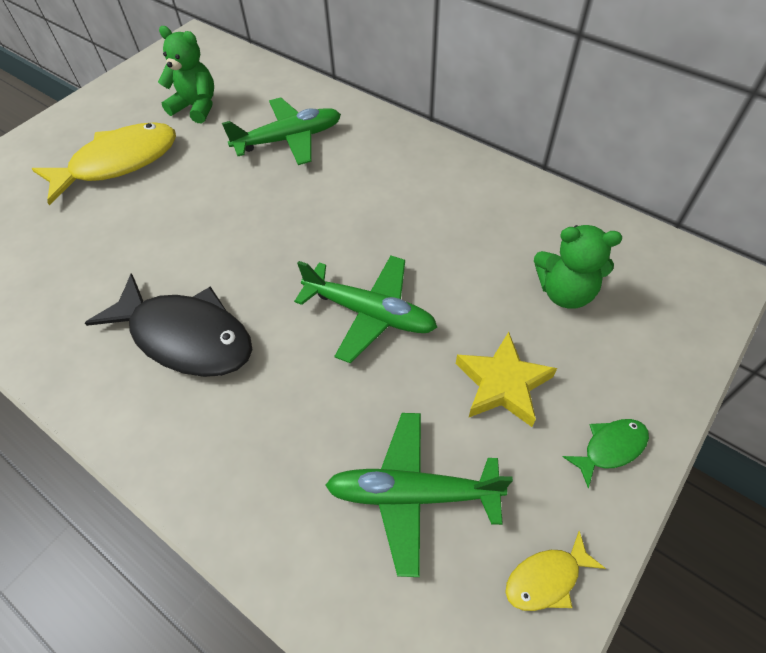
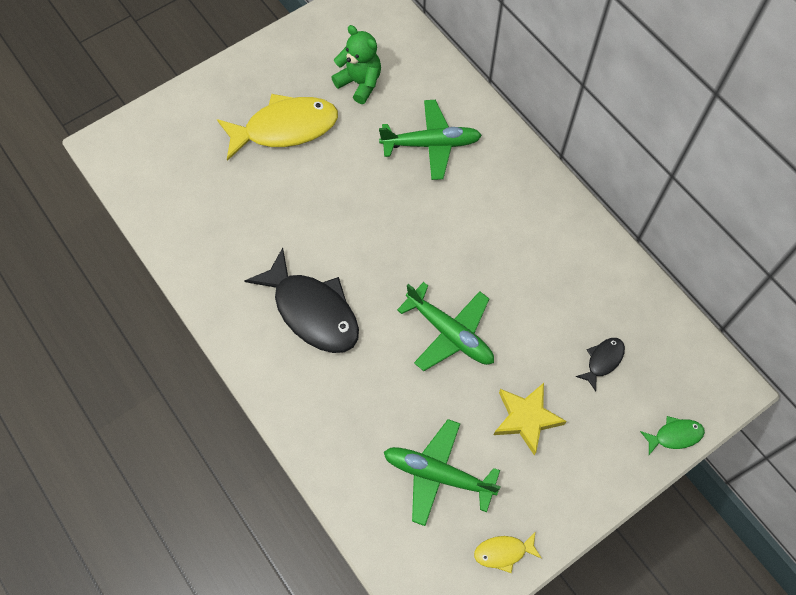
camera: 15 degrees right, 10 degrees up
(565, 292) = (603, 361): green teddy bear -> black fish
(610, 448) = (581, 486): green fish -> green fish (675, 435)

